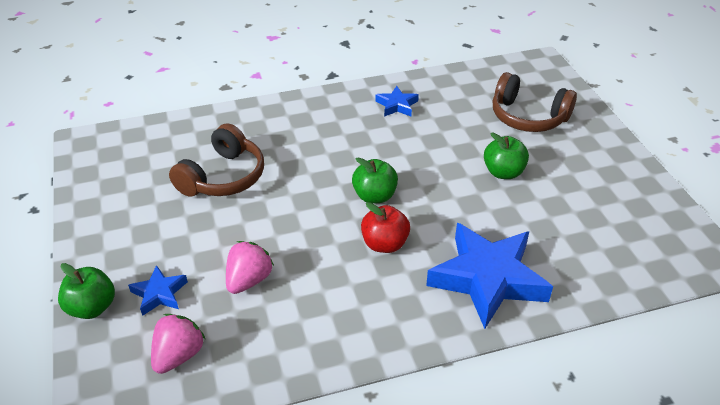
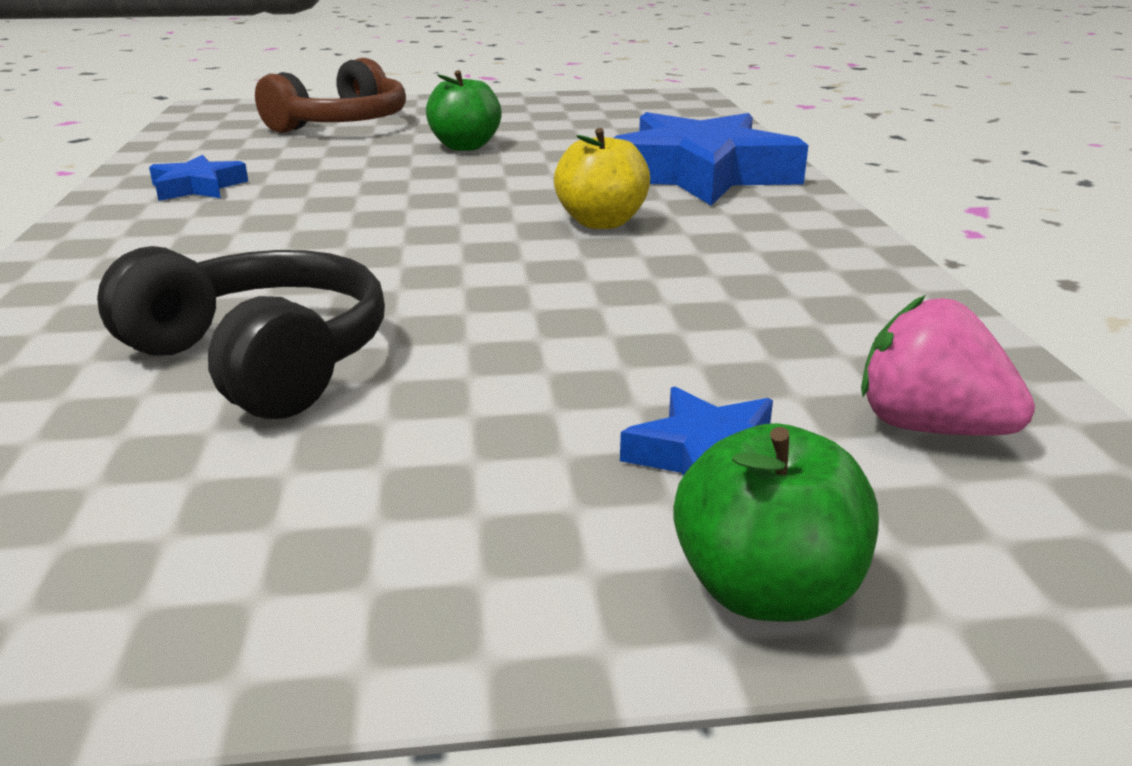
camera: 80 degrees left, 15 degrees down
(223, 177) = (261, 360): brown headphones -> black headphones
(249, 280) = (675, 339): pink strawberry -> none
(374, 196) = (463, 220): green apple -> none
(384, 244) = (601, 222): red apple -> yellow apple

